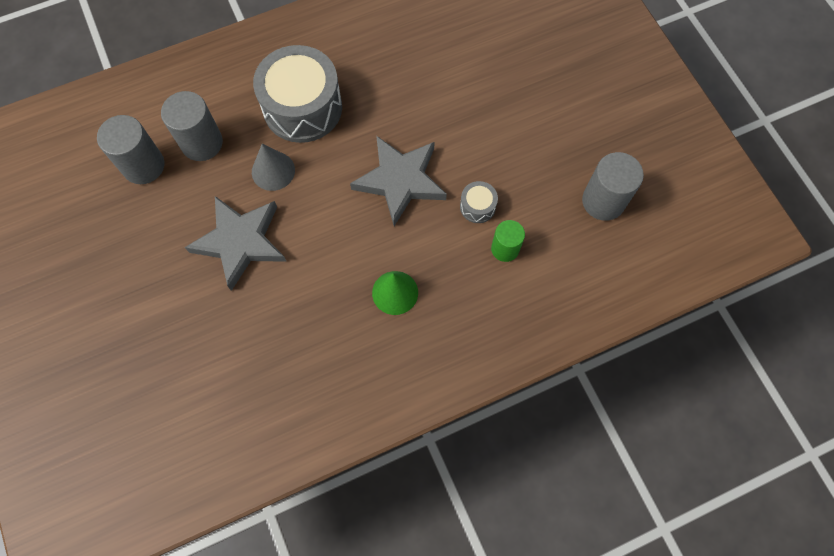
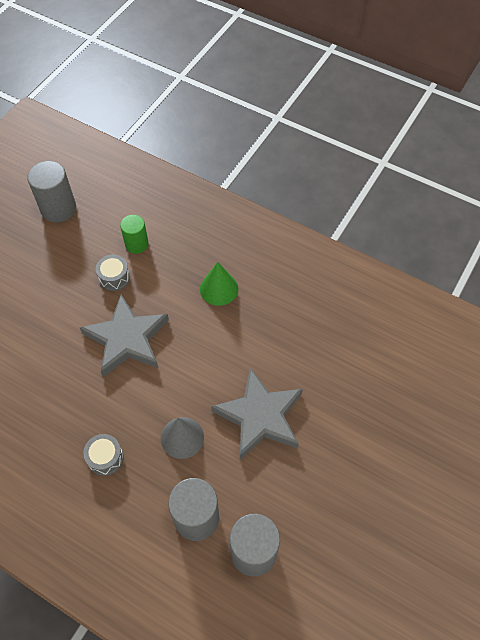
camera: 125 degrees left, 10 degrees down
(302, 107) = (105, 458): grey drum -> grey drum, size x0.43

